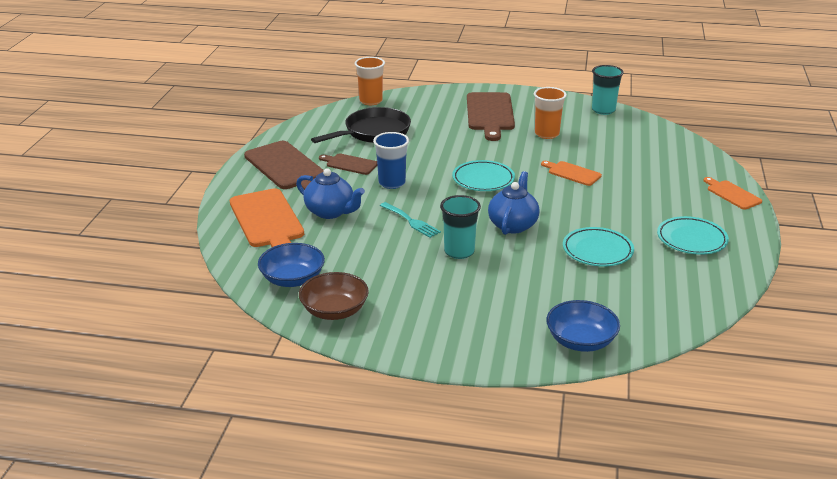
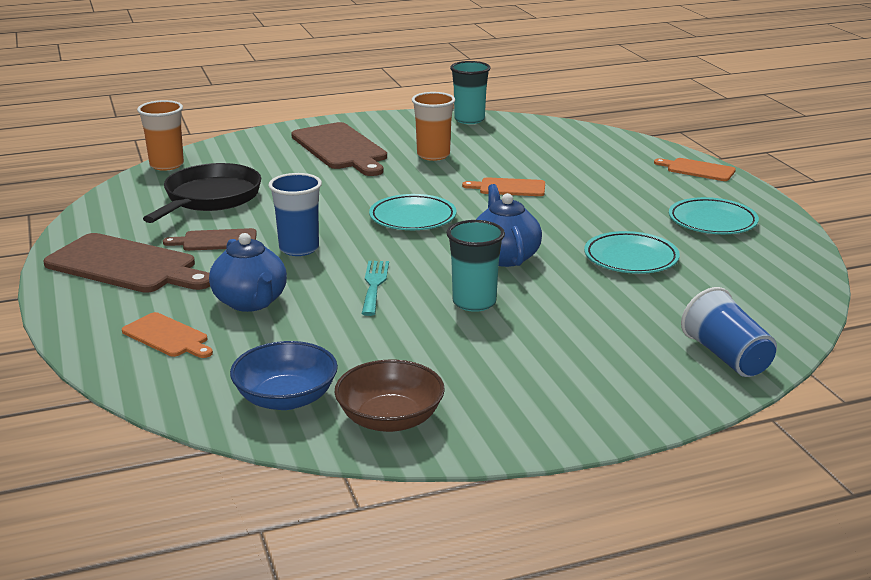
camera: 30 degrees left, 5 degrees down
(267, 221) = (167, 336): orange cutting board -> orange cutting board, size x0.54
(330, 212) = (251, 302): blue teapot -> blue teapot turned 60 degrees clockwise
(411, 221) = (374, 285): turquoise fork -> turquoise fork turned 105 degrees counterclockwise
(581, 341) = (727, 357): blue bowl -> blue cup

